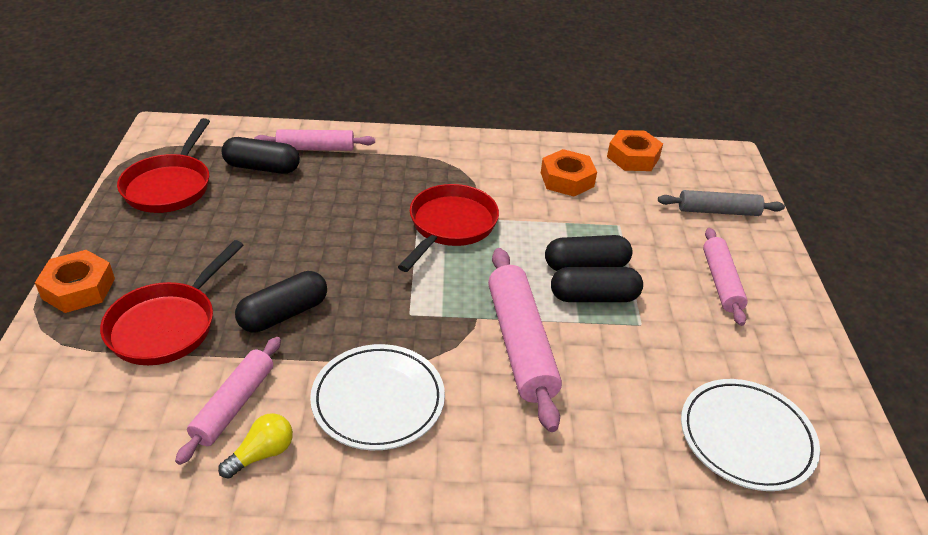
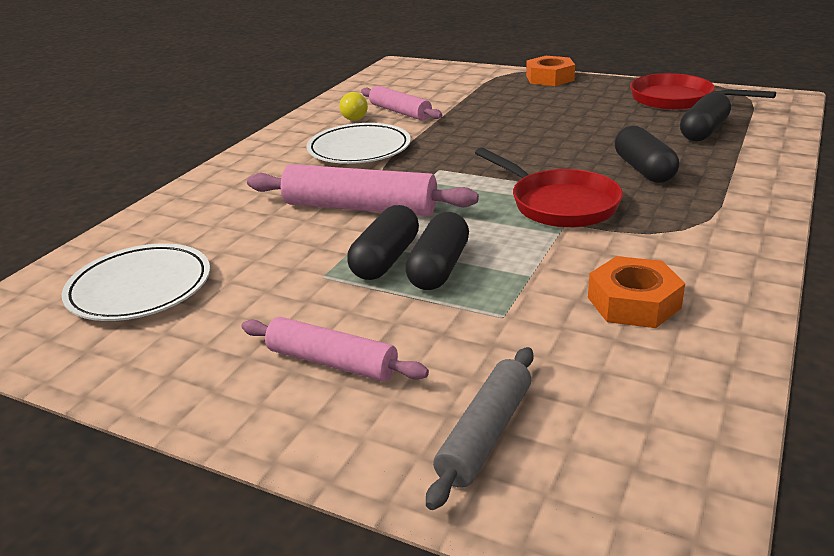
camera: 120 degrees right, 10 degrees down
(167, 325) = (492, 98): red pan -> none
(284, 314) = (476, 128): black capsule -> black capsule (644, 170)
(315, 148) = (741, 156): pink rolling pin -> none
(633, 157) = (691, 393): orange nut -> none

